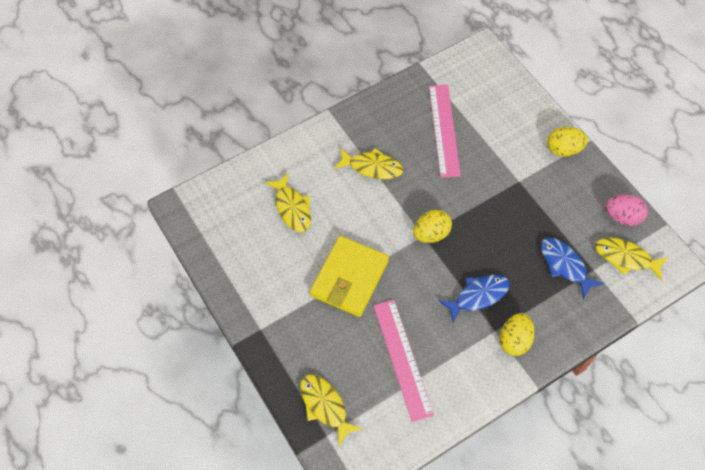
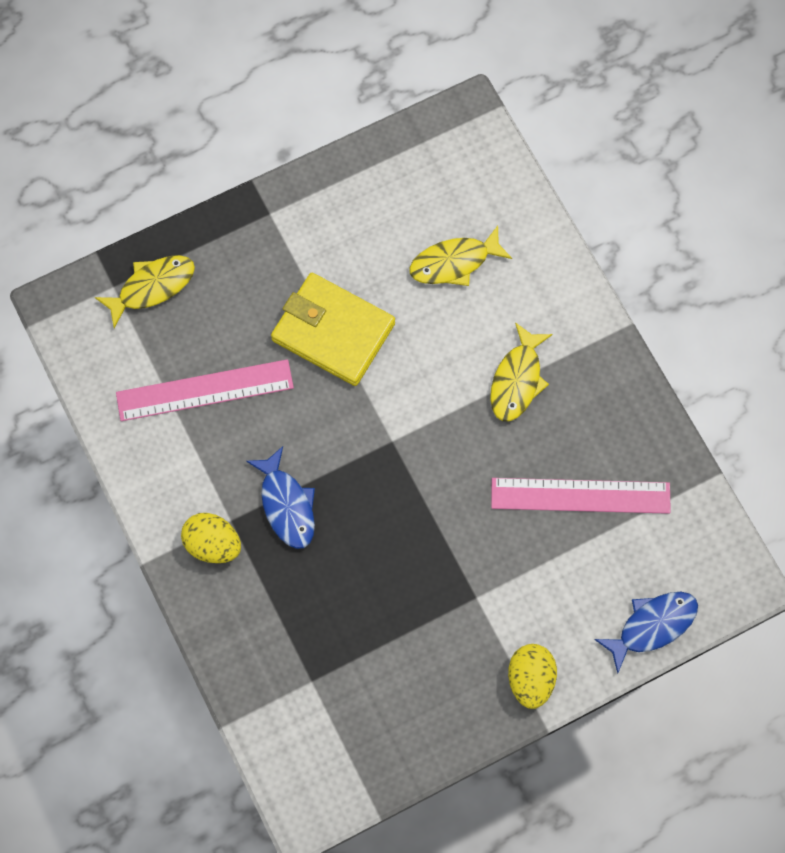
camera: 95 degrees right, 10 degrees up
(431, 234) = (394, 452): yellow egg -> none
(564, 265) = (323, 639): blue fish -> blue fish (652, 626)
(622, 217) = (397, 746): pink egg -> none
(625, 258) = (326, 735): yellow fish -> none

